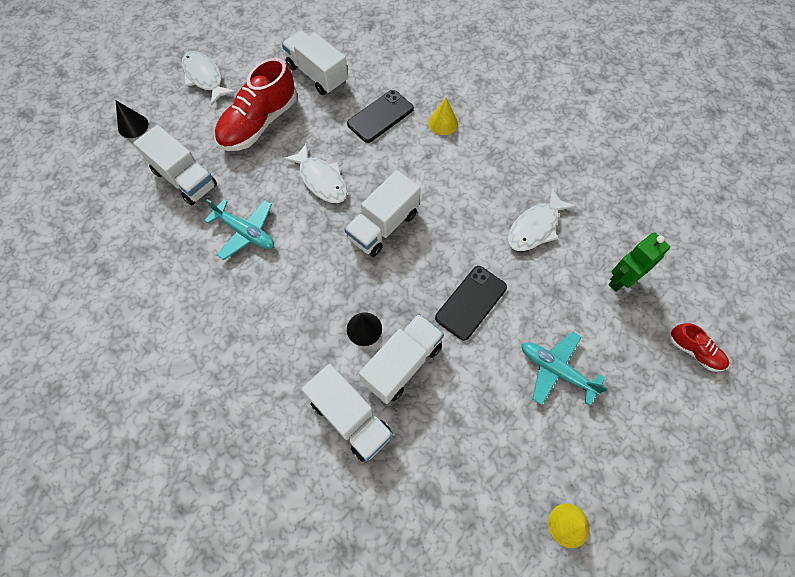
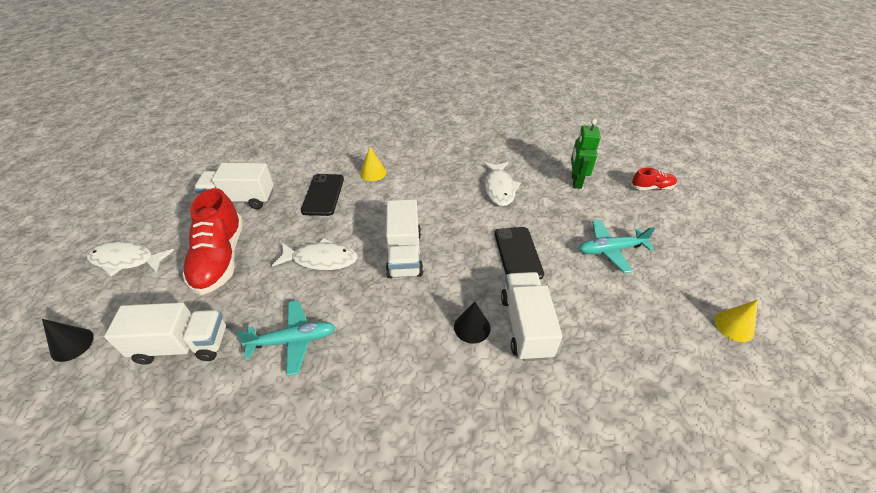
camera: 45 degrees left, 20 degrees down
(350, 418) = (539, 396): white truck -> none

